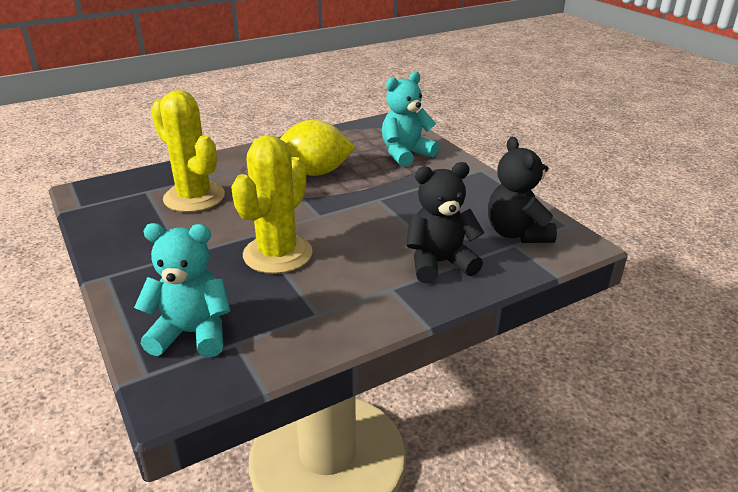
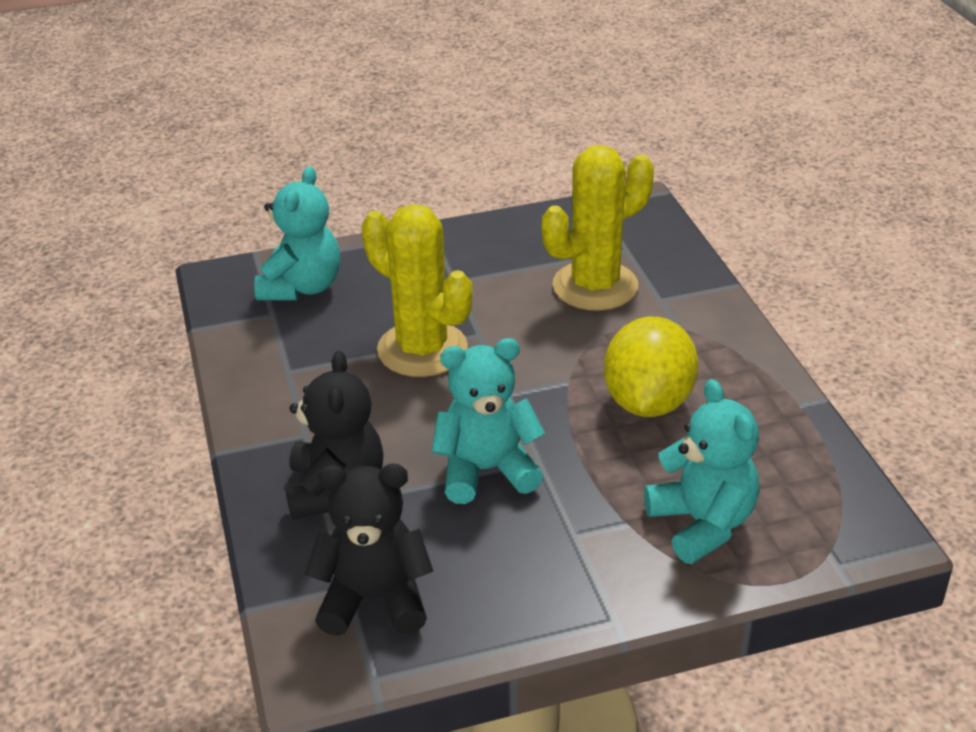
camera: 105 degrees right, 5 degrees up
(395, 213) = (486, 470): none -> turquoise teddy bear

